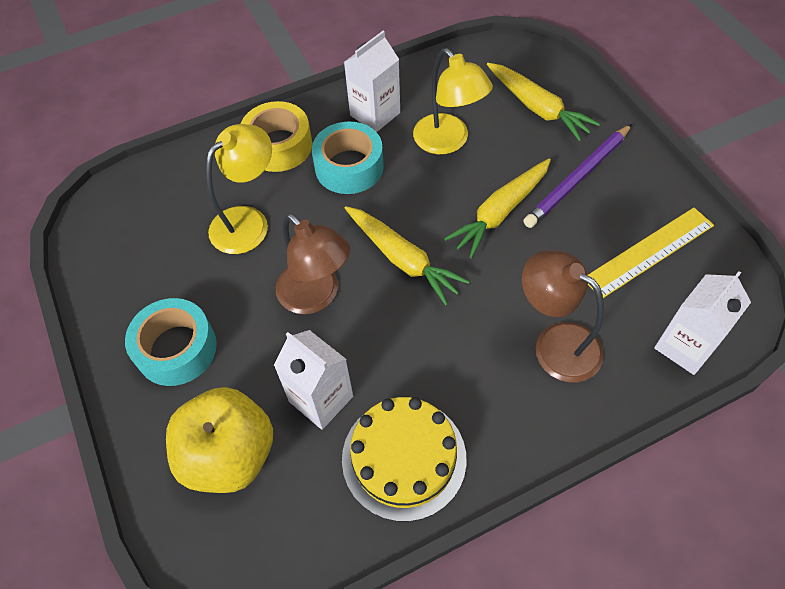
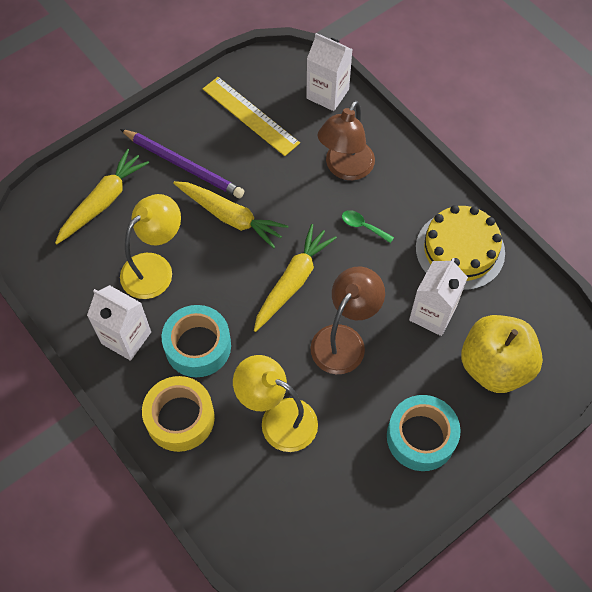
camera: 105 degrees left, 5 degrees up
(463, 347) = (363, 226): none -> green spoon

